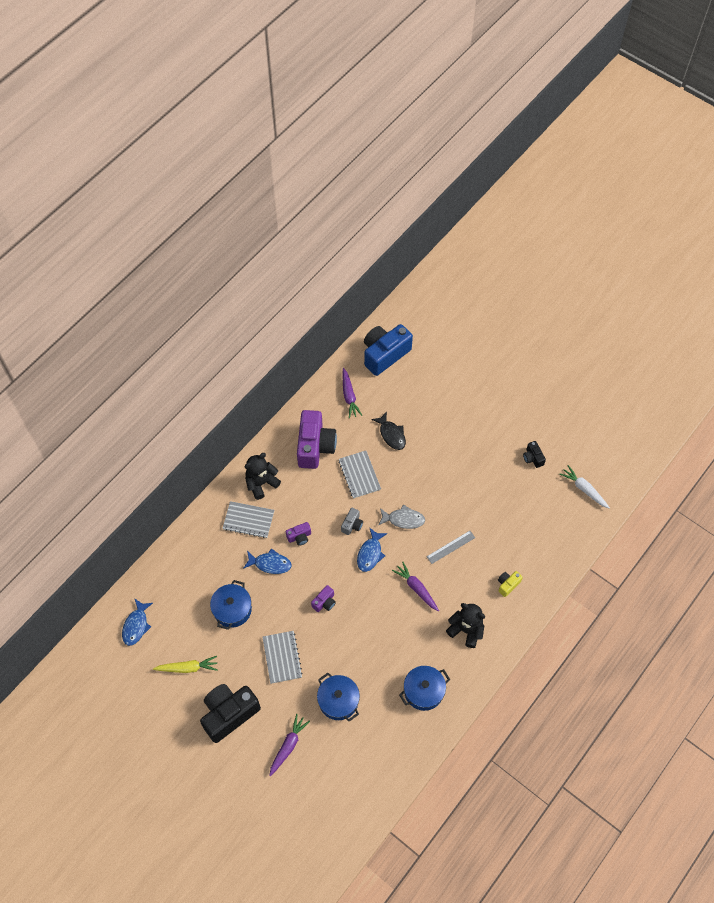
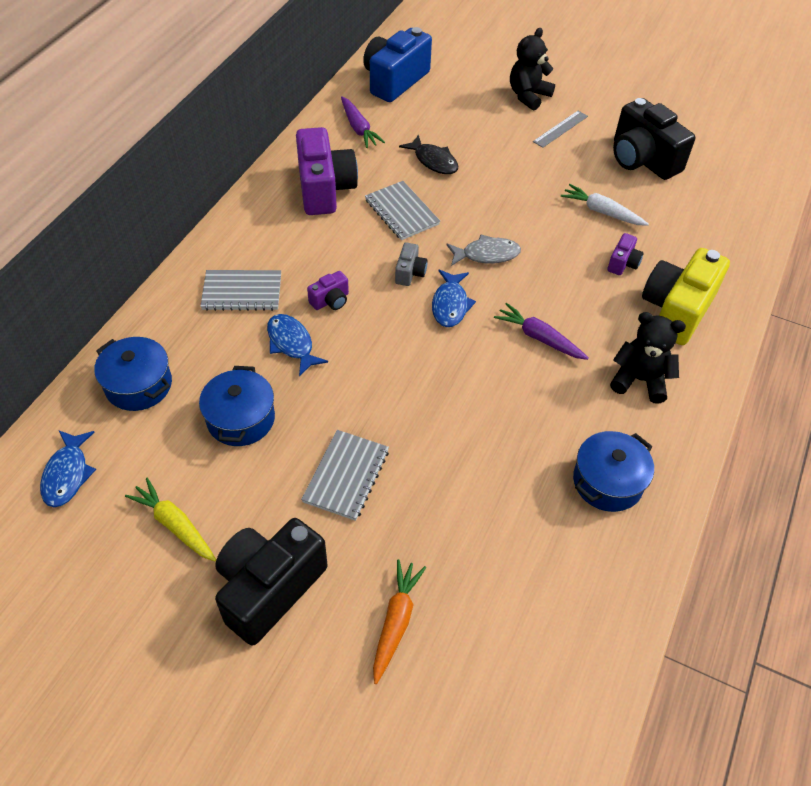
camera: 15 degrees left, 10 degrees down
(187, 668) = (175, 525): yellow carrot -> yellow carrot turned 120 degrees counterclockwise
(261, 483) = (252, 243): black teddy bear -> black teddy bear (528, 96)
(270, 564) = (291, 344): blue fish -> blue fish turned 120 degrees counterclockwise
(282, 657) = (346, 476): grey notebook -> grey notebook turned 45 degrees clockwise
(288, 746) = (396, 622): purple carrot -> orange carrot
(324, 602) = (397, 382): purple camera -> purple camera (623, 263)
(338, 701) = (466, 526): blue pot -> blue pot (138, 385)
(451, 547) = (571, 277): grey ruler -> grey ruler (560, 129)
(507, 585) = (676, 310): yellow camera -> yellow camera, size x2.19
(533, 458) = (642, 159): black camera -> black camera, size x2.19
(584, 489) = (729, 183): white carrot -> white carrot (602, 212)

